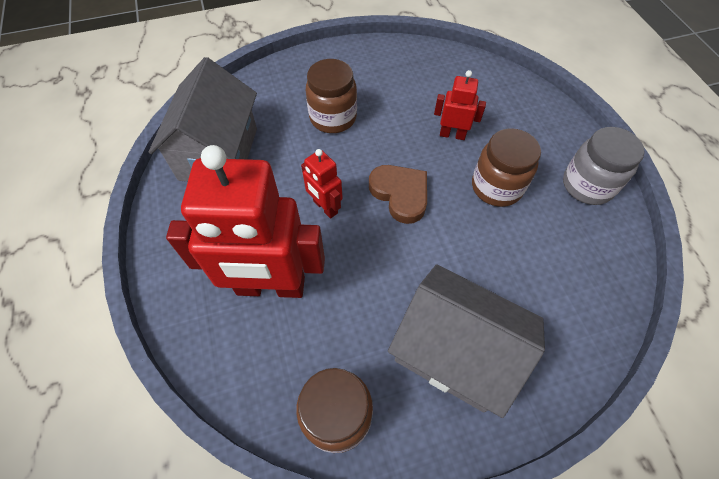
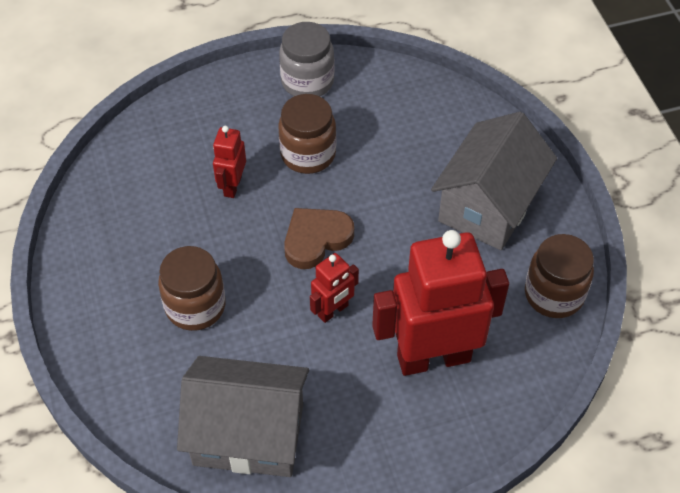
camera: 90 degrees left, 5 degrees down
(270, 286) = (433, 357): red robot -> red robot turned 105 degrees counterclockwise

